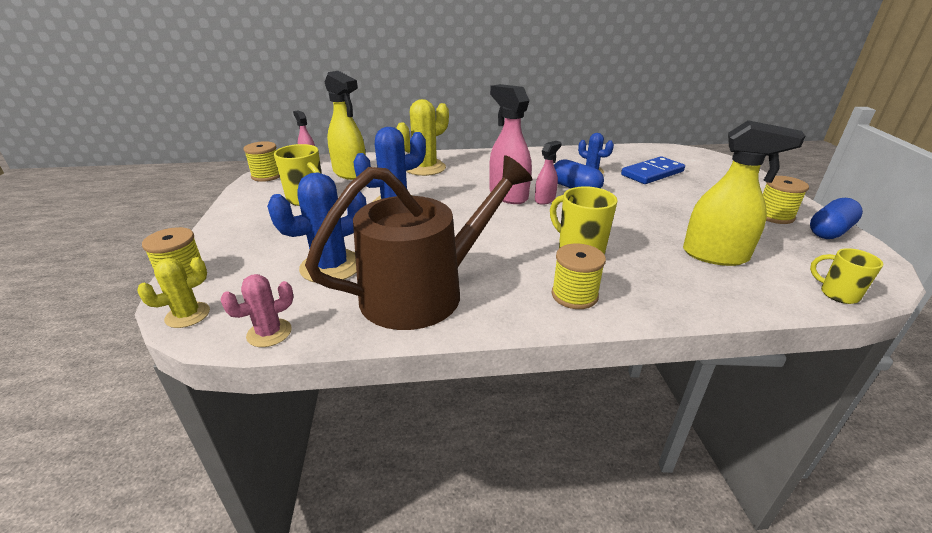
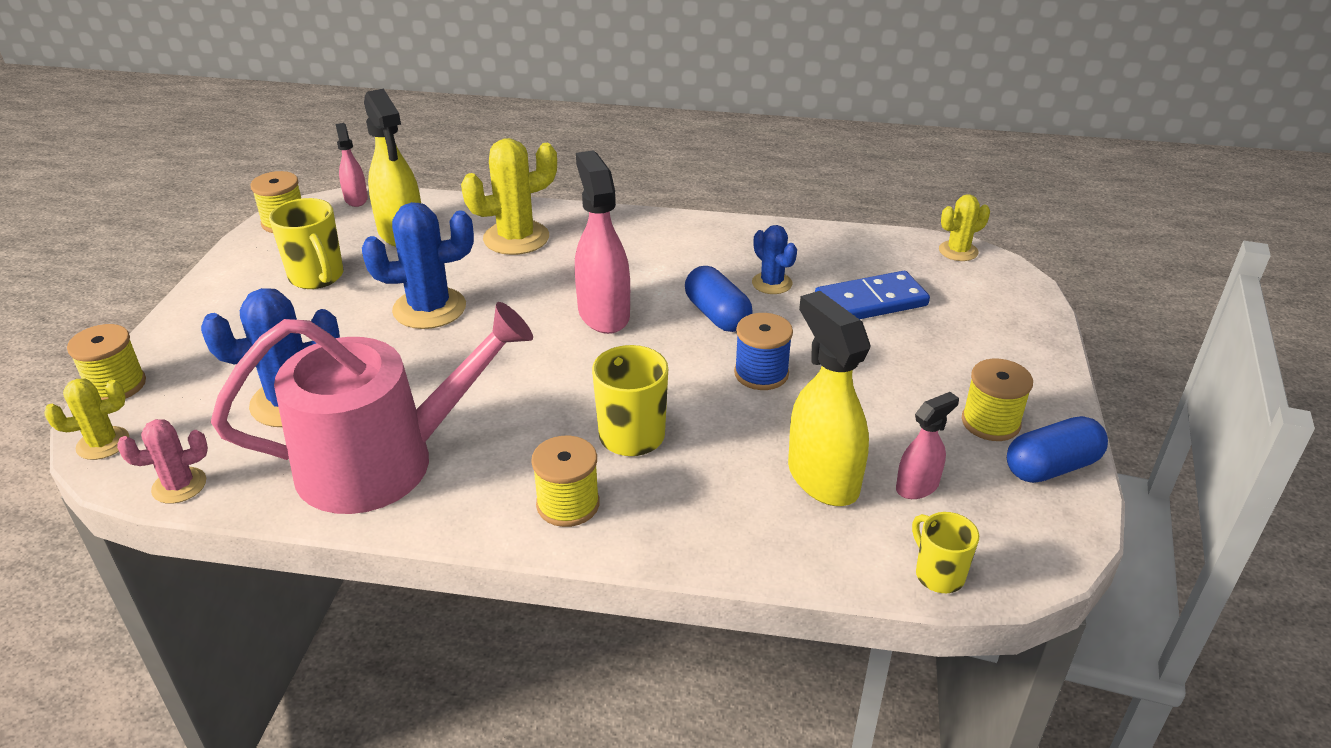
camera: 15 degrees right, 5 degrees up
(423, 291) = (382, 462): brown watering can -> pink watering can
(545, 199) = (653, 331): pink spray bottle -> pink spray bottle (917, 486)
(627, 211) = (761, 373): none -> blue spool
(673, 149) = (958, 251): none -> yellow cactus
(715, 255) = (822, 478): yellow spray bottle -> yellow spray bottle turned 150 degrees counterclockwise

